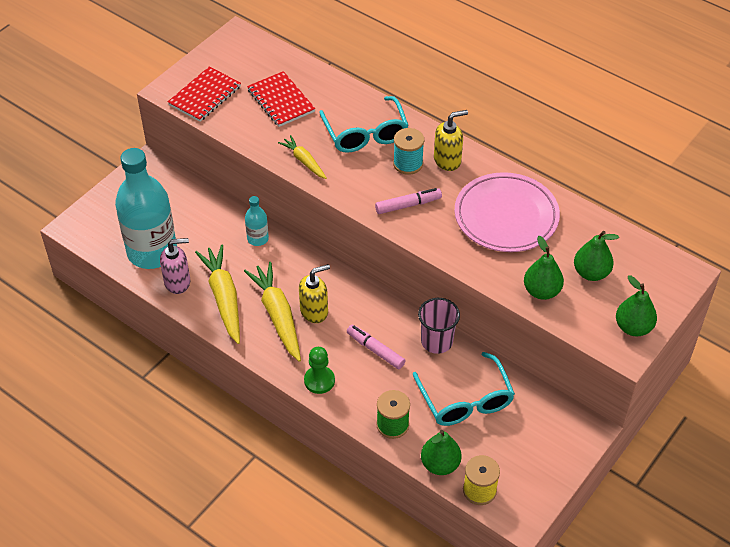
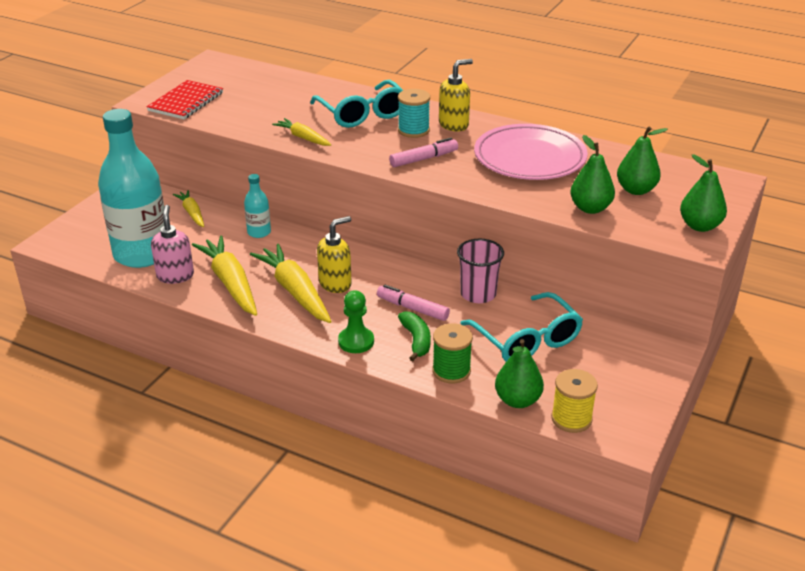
camera: 10 degrees left, 15 degrees down
(178, 282) = (175, 275): pink soap dispenser -> pink soap dispenser turned 75 degrees counterclockwise
(201, 206) = (192, 213): none -> yellow carrot
(281, 101) = (267, 99): red notebook -> none
(370, 387) = (416, 340): none -> green banana

